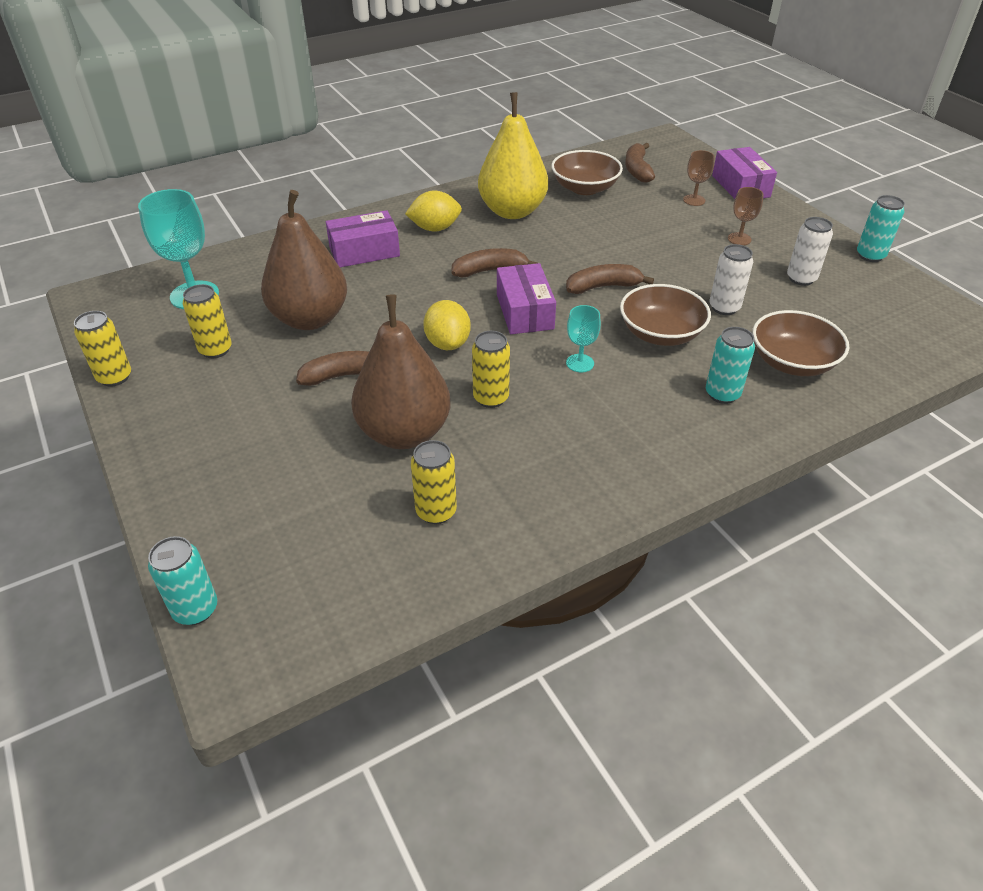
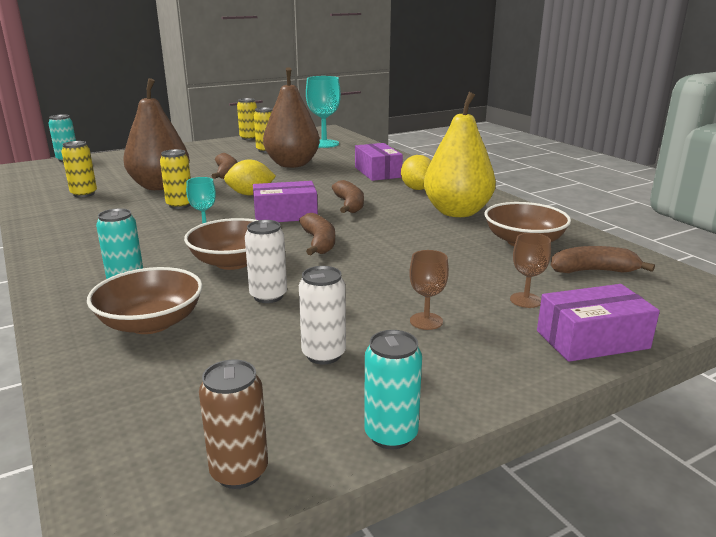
camera: 90 degrees right, 20 degrees down
(928, 301) = (239, 472): none -> brown can

